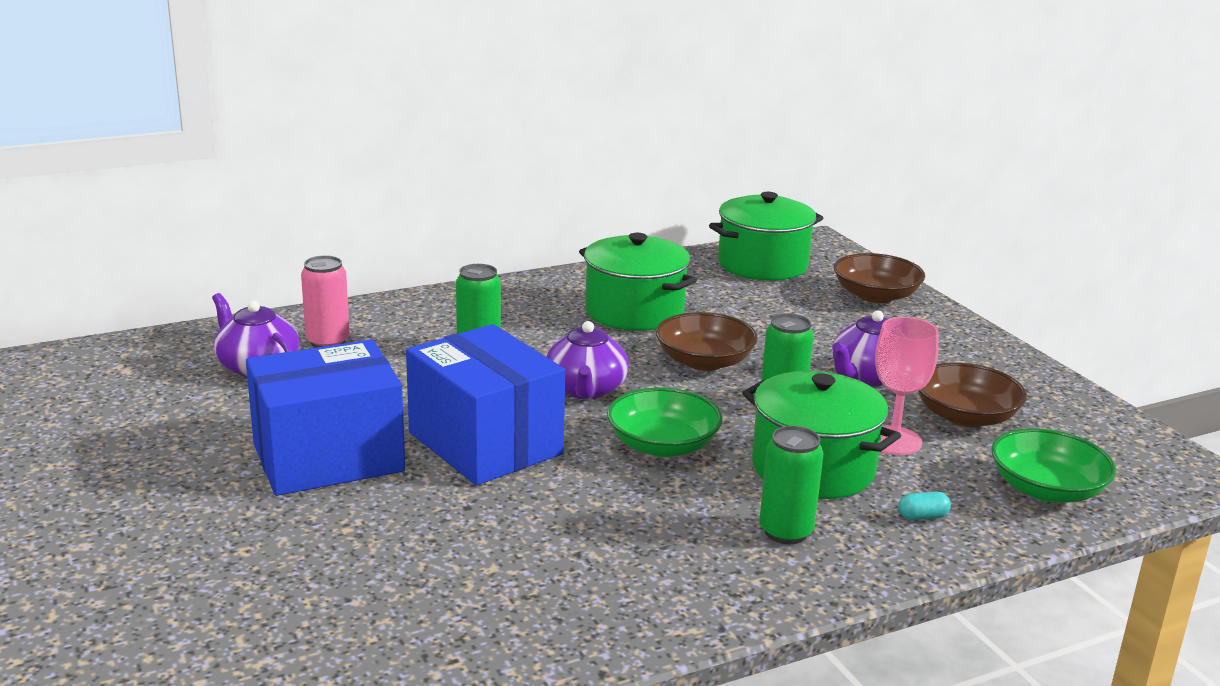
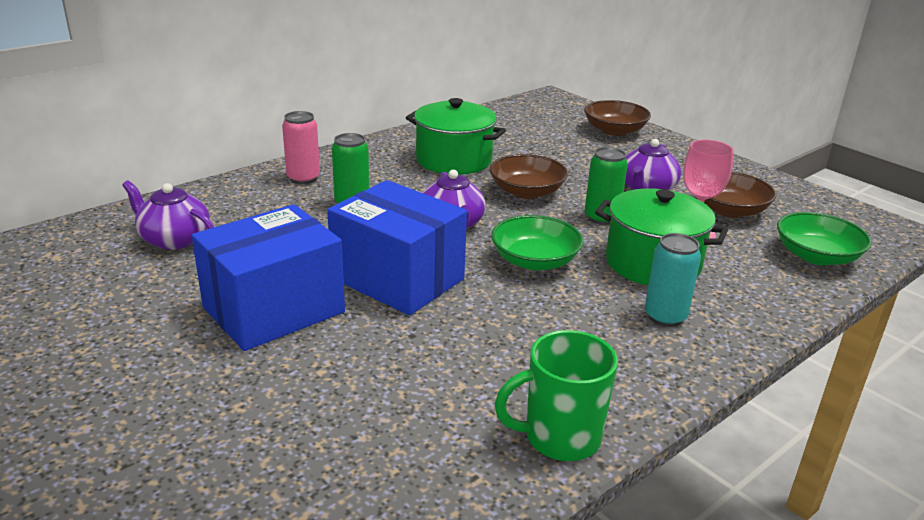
camera: 15 degrees left, 5 degrees up
(328, 342) = (225, 211): pink can -> pink can (303, 178)
(571, 639) = (559, 437): none -> green mug
(763, 264) = (524, 116): green pot -> none
(786, 532) = (665, 317): green can -> turquoise can
(922, 517) = (750, 289): turquoise capsule -> none

